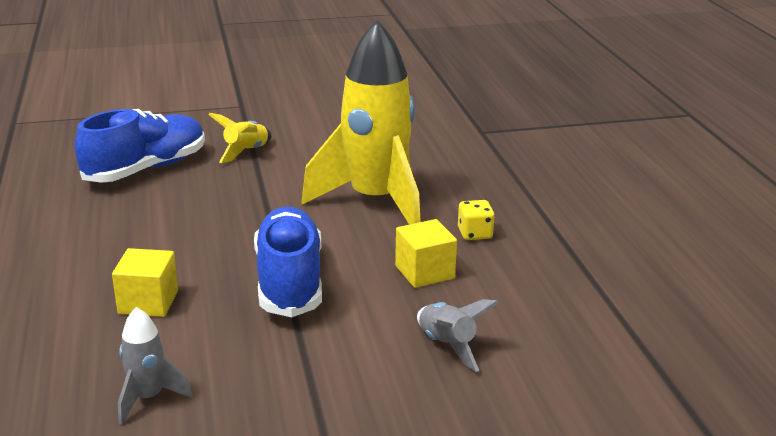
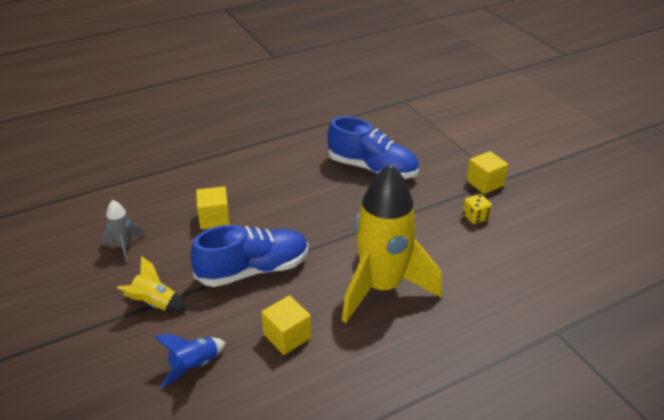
camera: 75 degrees right, 10 degrees up
(240, 114) = (485, 183): none -> yellow cube
(246, 152) = (423, 203): yellow rocket -> yellow rocket (154, 304)
(447, 346) = (194, 366): grey rocket -> blue rocket
(475, 234) = (357, 357): yellow dice -> yellow dice (475, 217)

